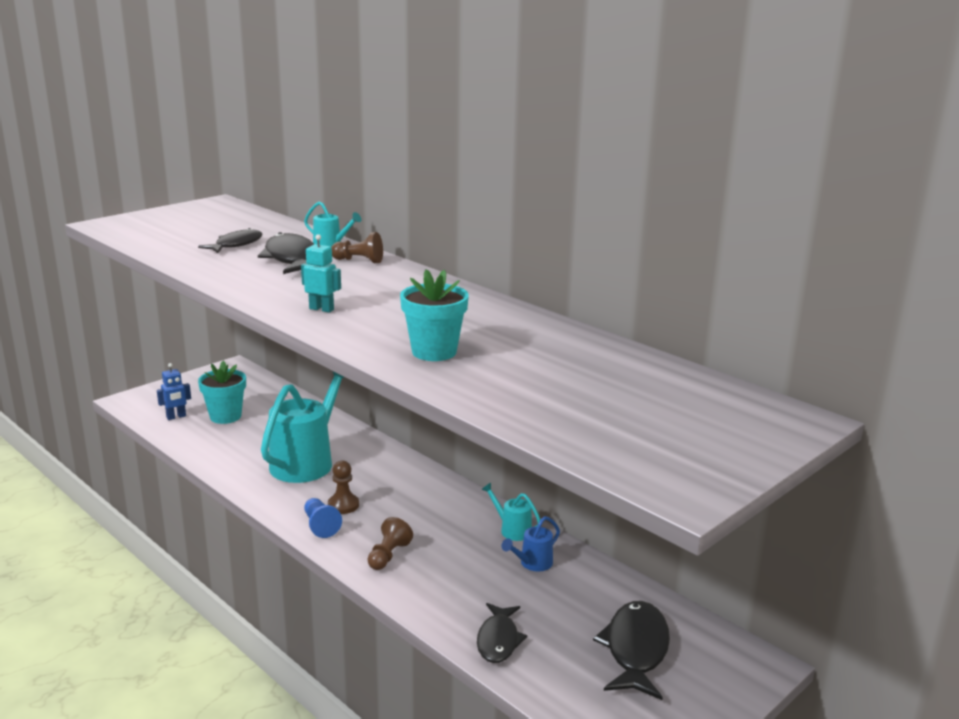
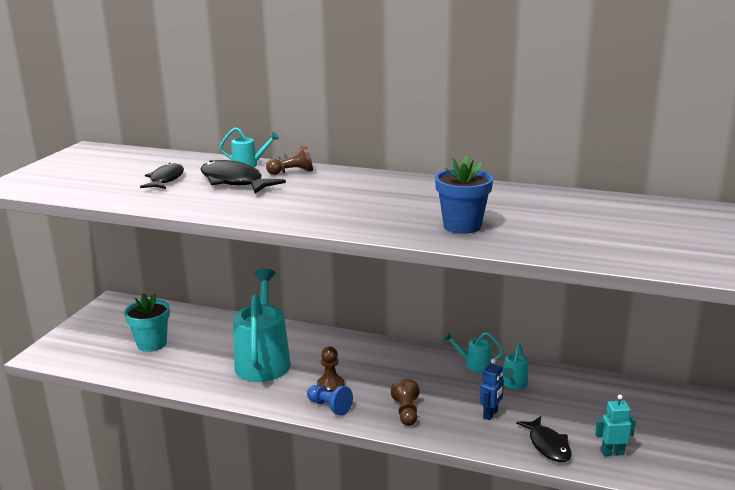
camera: 25 degrees left, 0 degrees up
(176, 417) = (105, 356): blue robot -> blue robot (490, 414)
(321, 309) = (325, 214): turquoise robot -> turquoise robot (612, 453)
(434, 352) = (462, 226): turquoise flower pot -> blue flower pot
(532, 564) = (513, 384): blue watering can -> turquoise watering can
(635, 649) = (639, 419): black fish -> none

